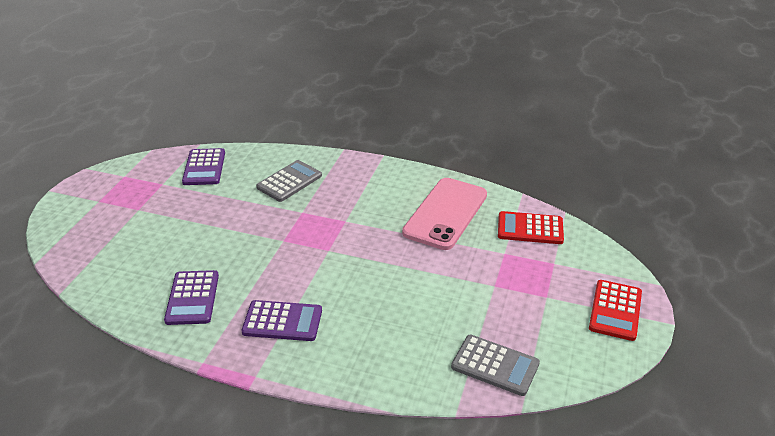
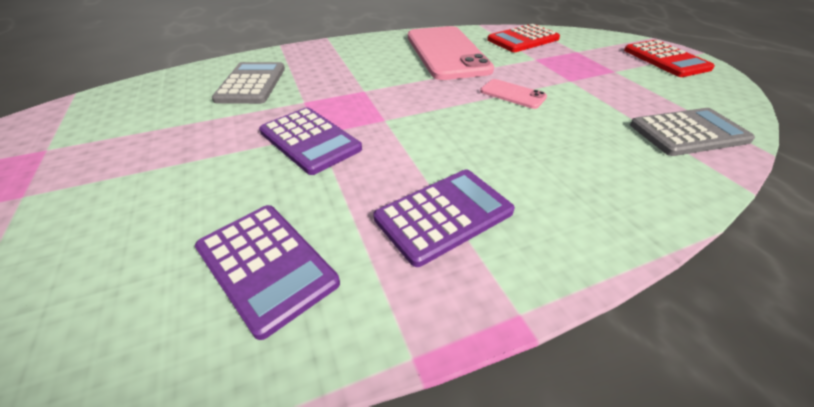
camera: 40 degrees left, 5 degrees up
(204, 167) = (108, 110): purple calculator -> purple calculator (310, 140)
(432, 274) = (512, 94): none -> pink phone

